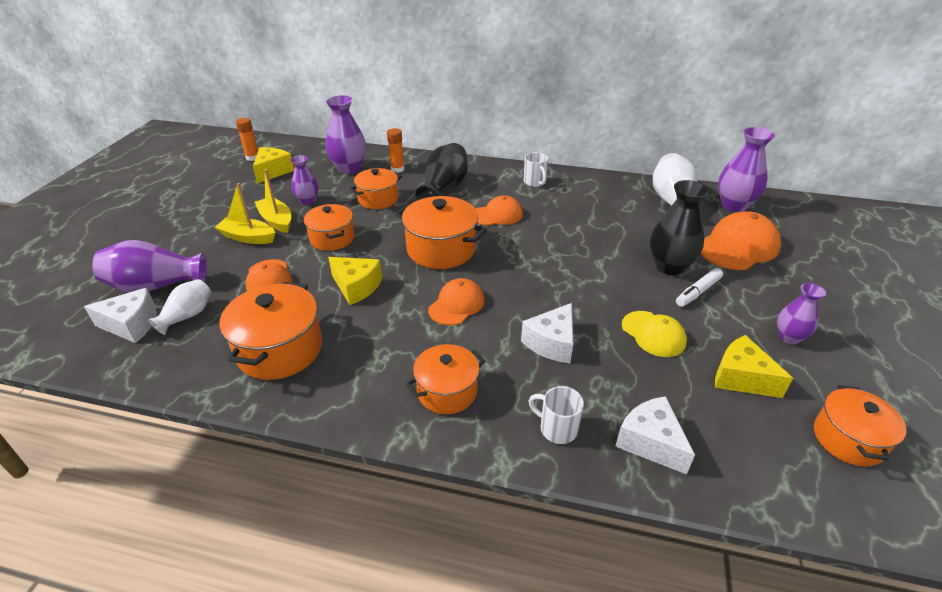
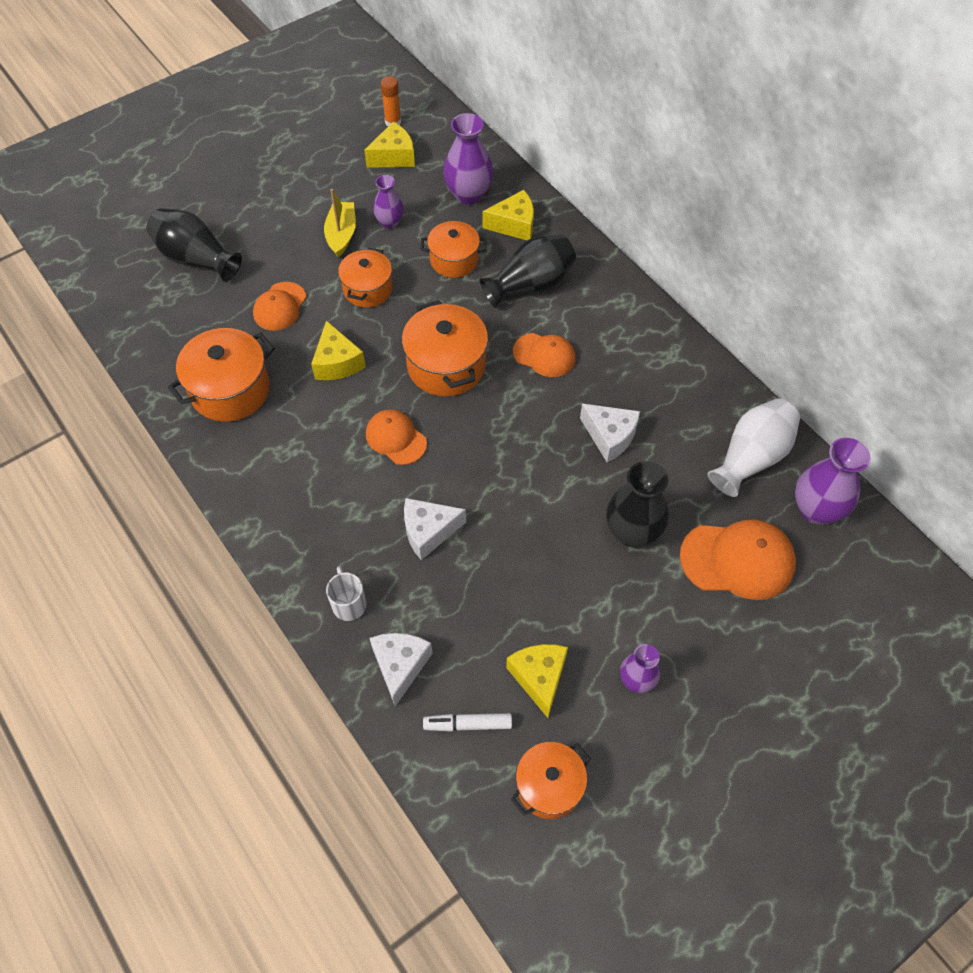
camera: 40 degrees right, 20 degrees up
(131, 324) = (154, 292): white cheese -> white cheese (610, 436)
(156, 285) = (196, 258): purple vase -> black vase
(187, 315) = (195, 309): white vase -> none
(248, 237) = (302, 242): yellow boat -> none
(397, 169) = (514, 225): orange glue stick -> yellow cheese
(447, 391) = (307, 515): orange pot -> none
(456, 305) = (396, 438): orange cap -> orange cap turned 120 degrees counterclockwise
(535, 182) = (634, 333): white mug -> none
(653, 334) = (521, 586): yellow cap -> none
(698, 292) = (620, 577): white marker -> white marker (468, 724)

